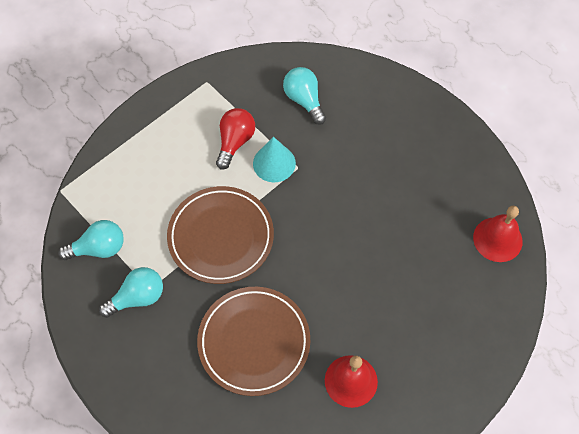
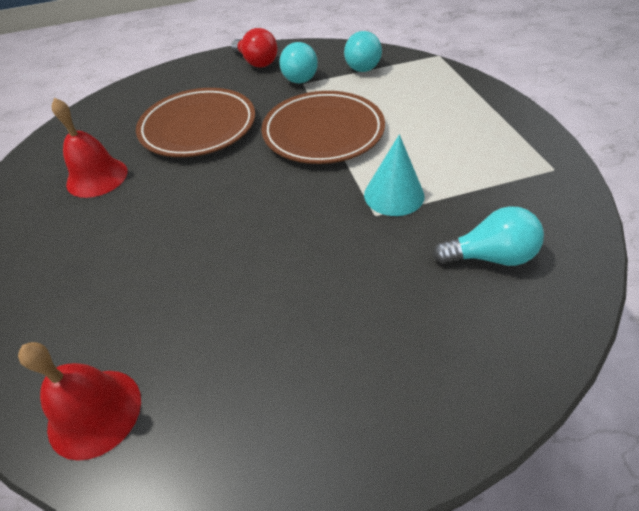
camera: 120 degrees right, 15 degrees down
(235, 142) = (443, 170): red light bulb -> red light bulb (256, 62)

